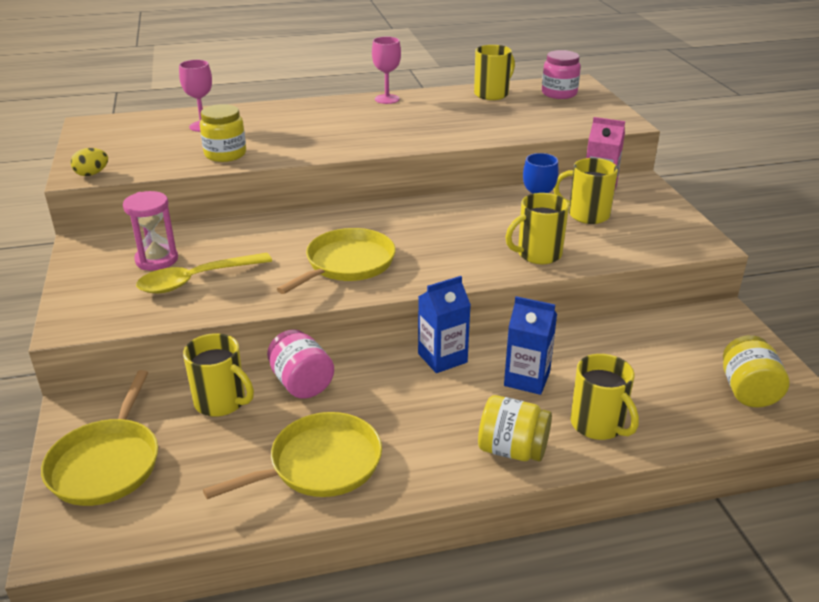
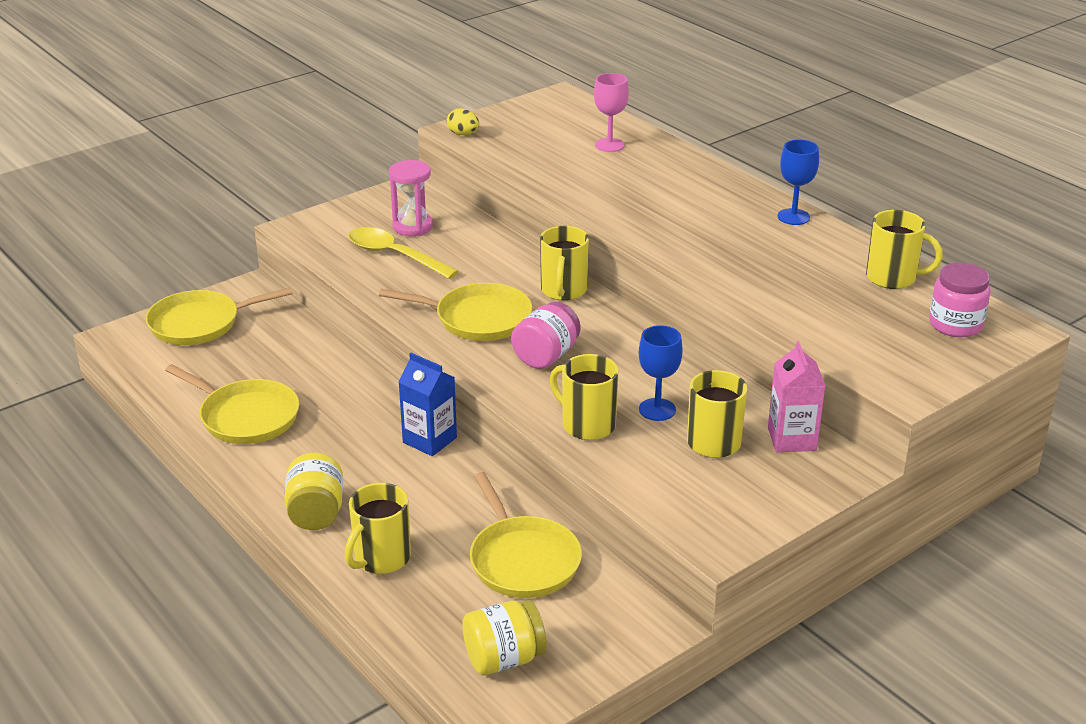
camera: 65 degrees right, 0 degrees up
(221, 402) = (295, 346): yellow mug -> yellow mug (563, 291)
(225, 154) = (558, 176): yellow jar -> none
(301, 383) = (343, 375): pink jar -> pink jar (546, 356)
(387, 99) = (793, 217): pink goblet -> blue goblet
(527, 379) = (428, 499): blue carton -> none
(630, 352) = (523, 560): none -> yellow pan

